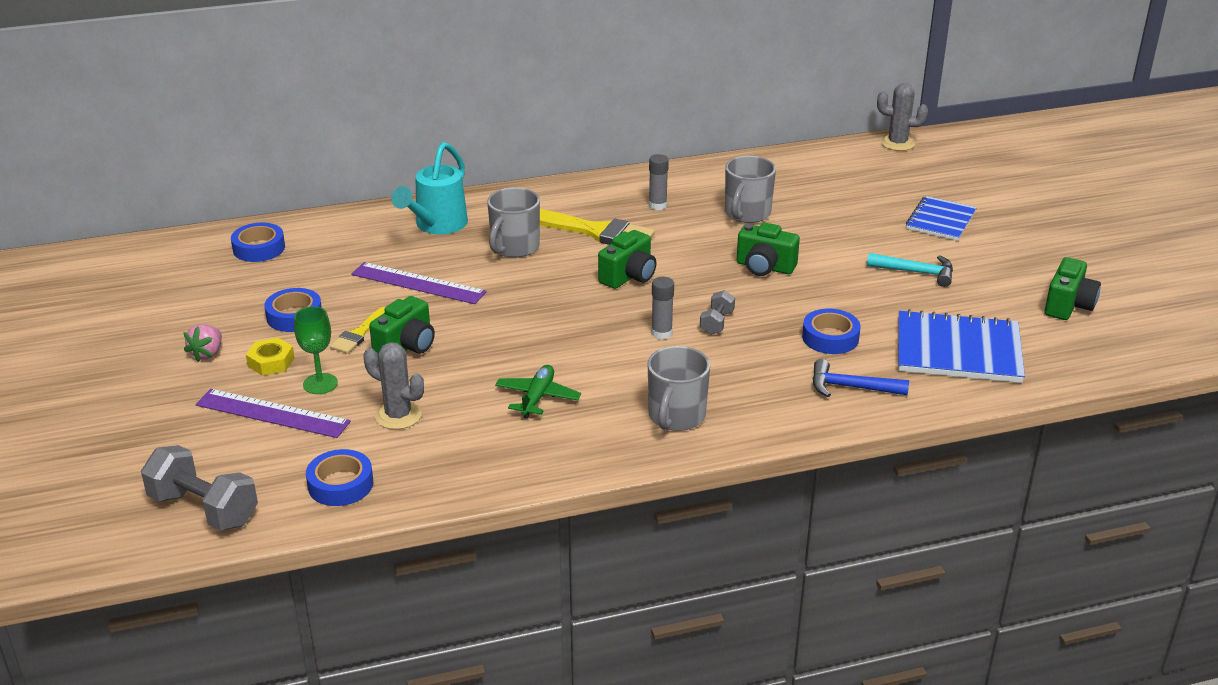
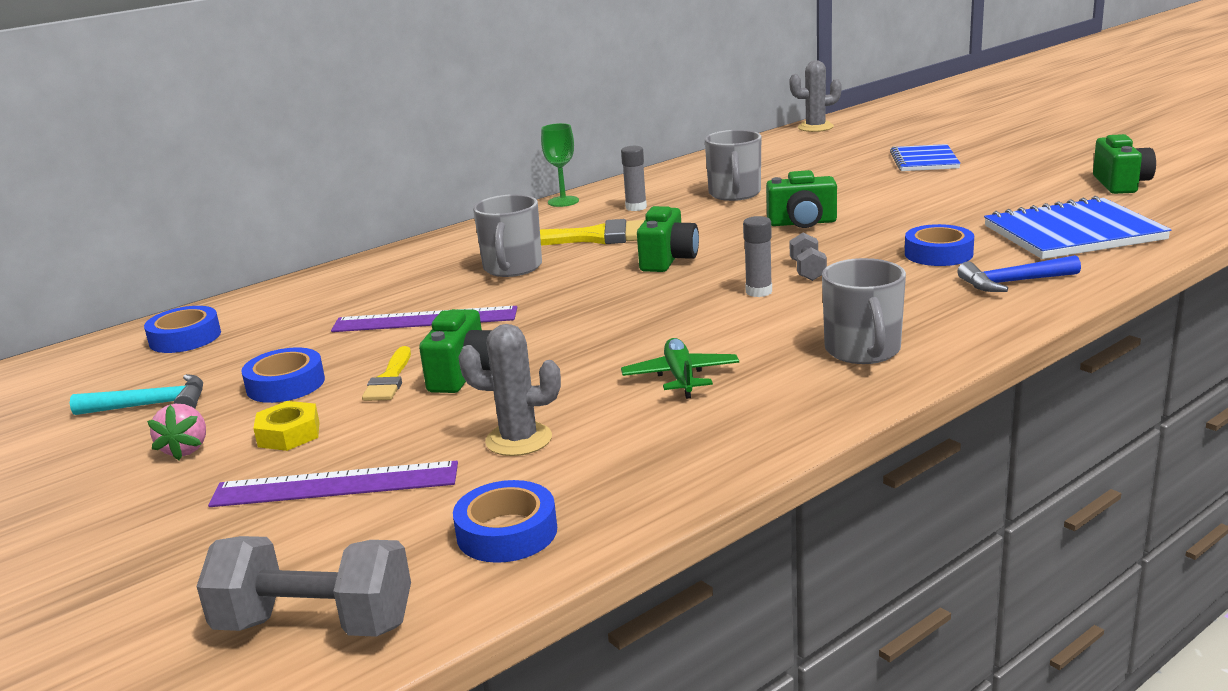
camera: 20 degrees left, 10 degrees down
(320, 384) = (379, 437): green goblet -> green goblet (563, 201)
(437, 226) = (402, 272): turquoise watering can -> none
(916, 272) = (953, 195): turquoise hammer -> turquoise hammer (151, 405)

